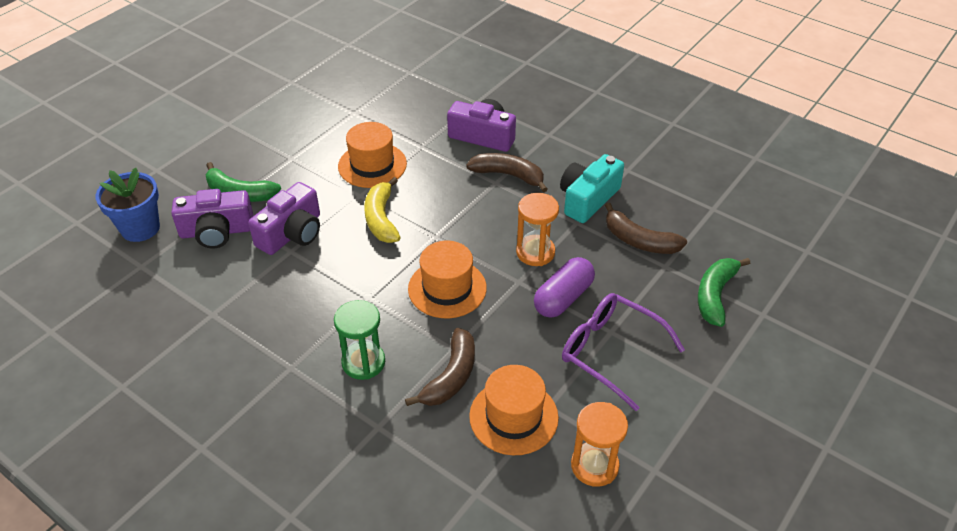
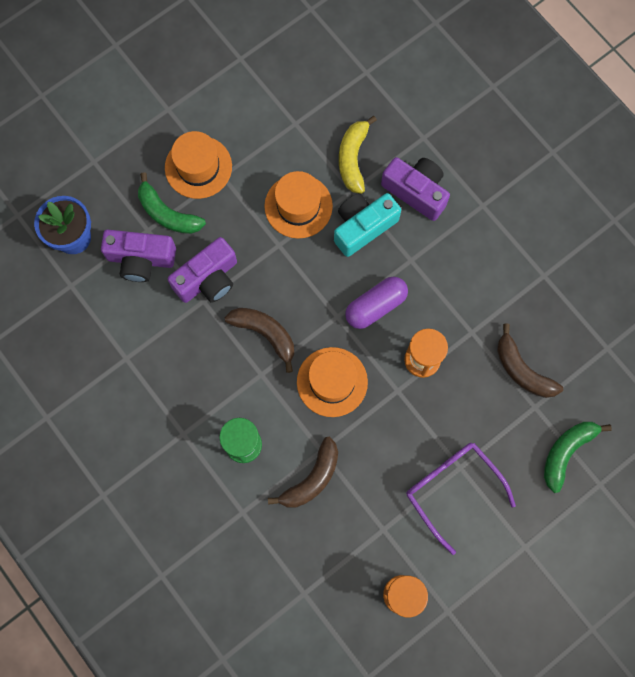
camera: 15 degrees right, 30 degrees up
(381, 219) = (292, 281): yellow banana -> yellow banana (353, 158)
(508, 175) = (426, 253): brown banana -> brown banana (265, 334)
(513, 417) = (352, 532): orange hat -> orange hat (198, 167)
(563, 298) = (430, 419): purple capsule -> purple capsule (375, 306)
(588, 199) = (492, 305): turquoise camera -> turquoise camera (363, 227)

